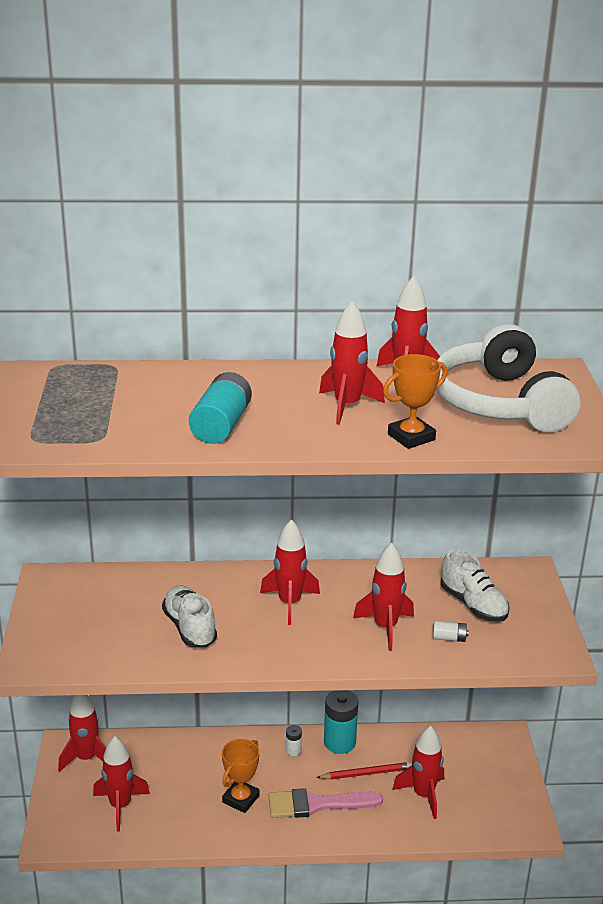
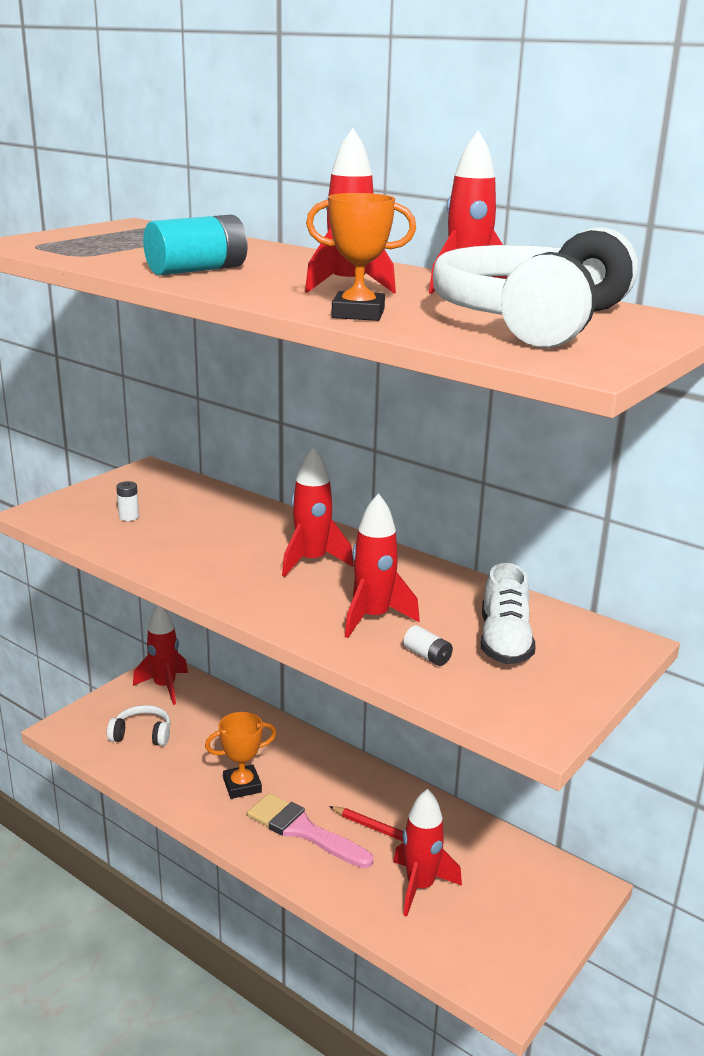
camera: 40 degrees right, 5 degrees down
(120, 806) = (142, 734): red rocket -> white headphones
(190, 628) = (194, 542): white shoe -> none
(293, 750) = (339, 773): white battery -> white battery (129, 517)
(339, 742) = (393, 791): turquoise battery -> none

